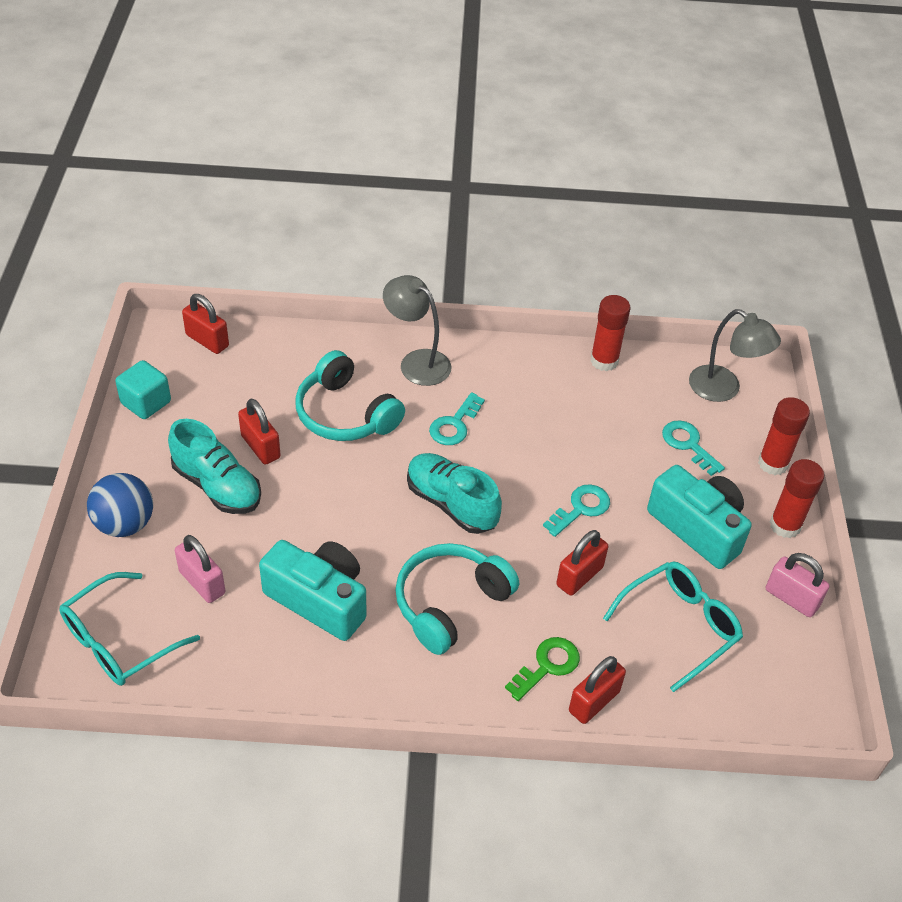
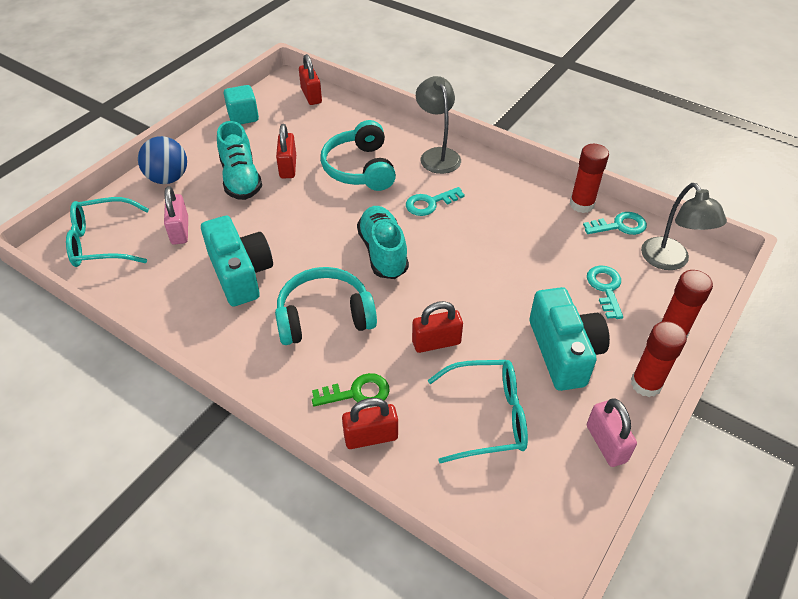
camera: 35 degrees right, 0 degrees up
(581, 508) = (477, 296): turquoise key -> turquoise key (620, 226)

